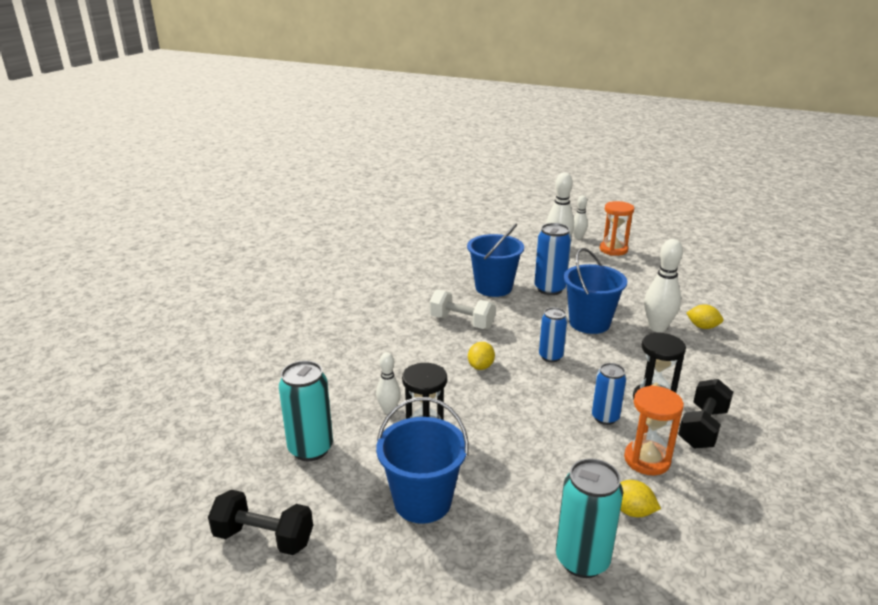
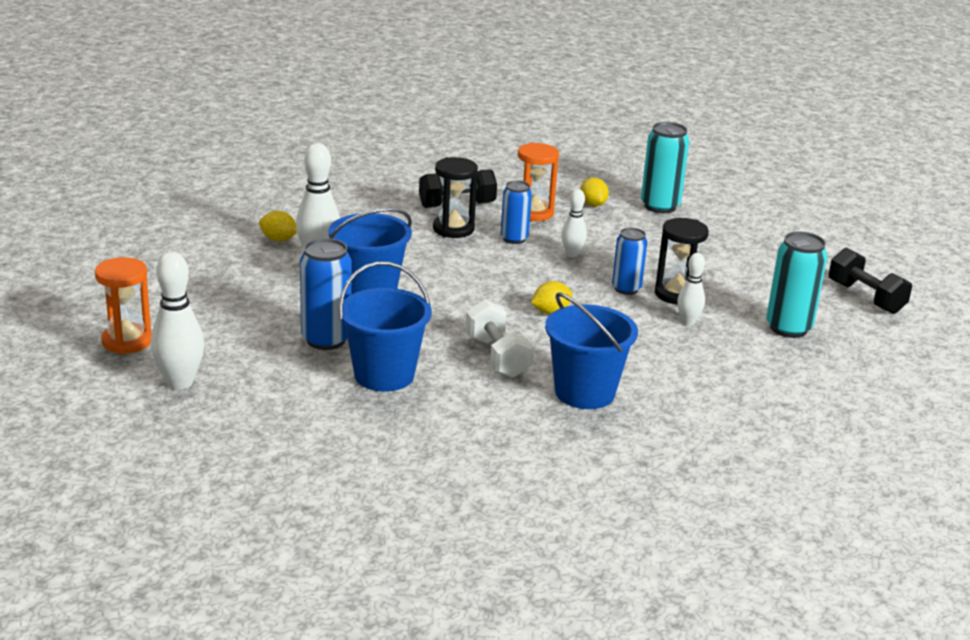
camera: 140 degrees left, 0 degrees up
(422, 501) = (728, 265): blue bucket -> blue bucket (584, 392)
(550, 356) = (470, 288): blue can -> blue can (626, 289)
(578, 237) = (114, 381): white bowling pin -> white bowling pin (572, 254)
(702, 327) = (278, 239): yellow lemon -> yellow lemon turned 45 degrees counterclockwise

